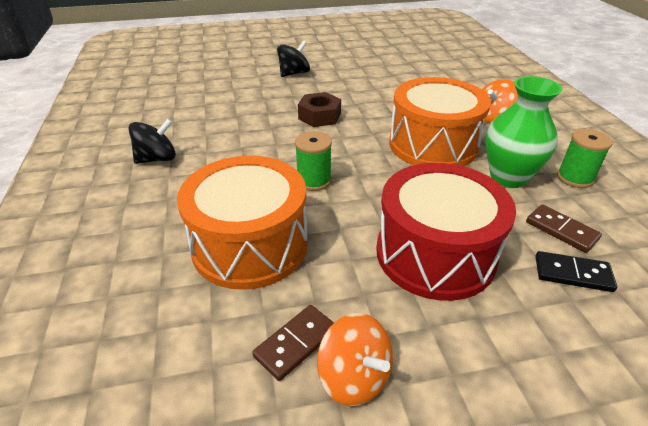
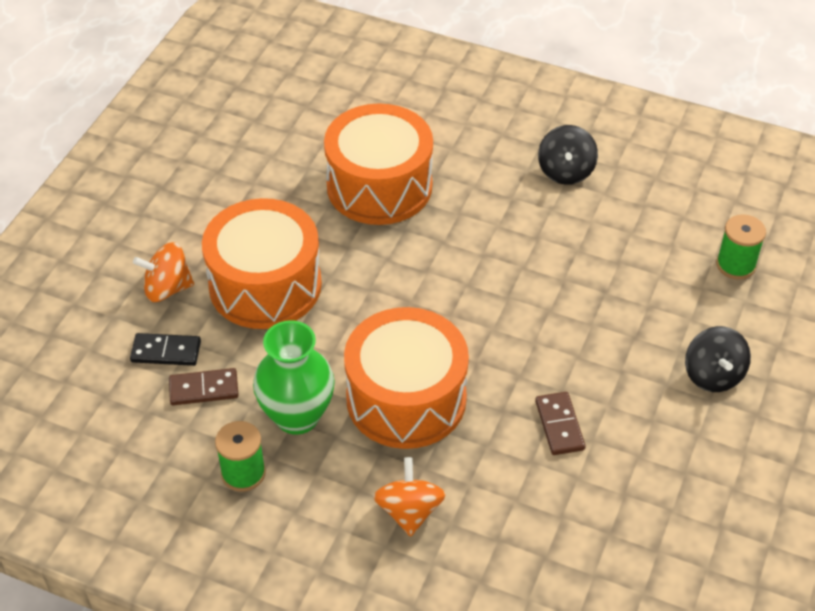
camera: 125 degrees right, 10 degrees up
(296, 343) = (268, 171): brown domino -> brown domino (559, 425)
(314, 181) = (429, 263): green spool -> green spool (735, 265)
(319, 116) = (556, 335): brown nut -> none
(354, 377) = (221, 184): orange spinning top -> orange spinning top (167, 288)
(435, 254) = (265, 285): red drum -> orange drum
(572, 274) = (166, 352): black domino -> black domino turned 45 degrees clockwise

